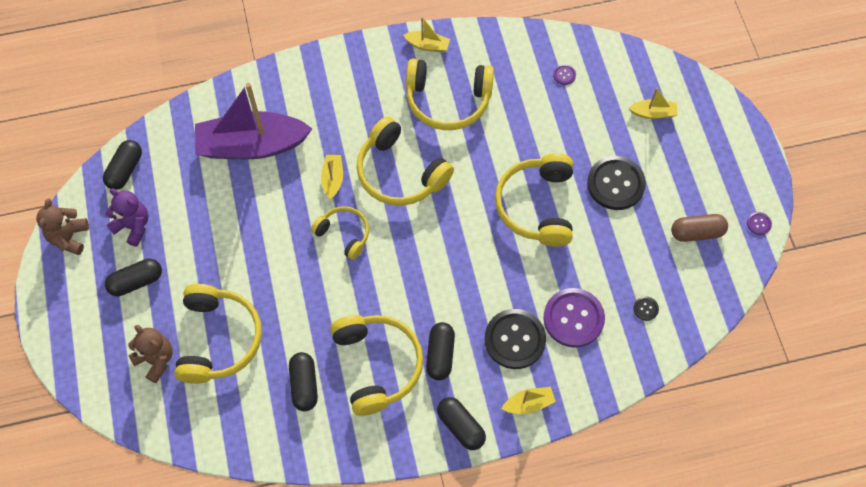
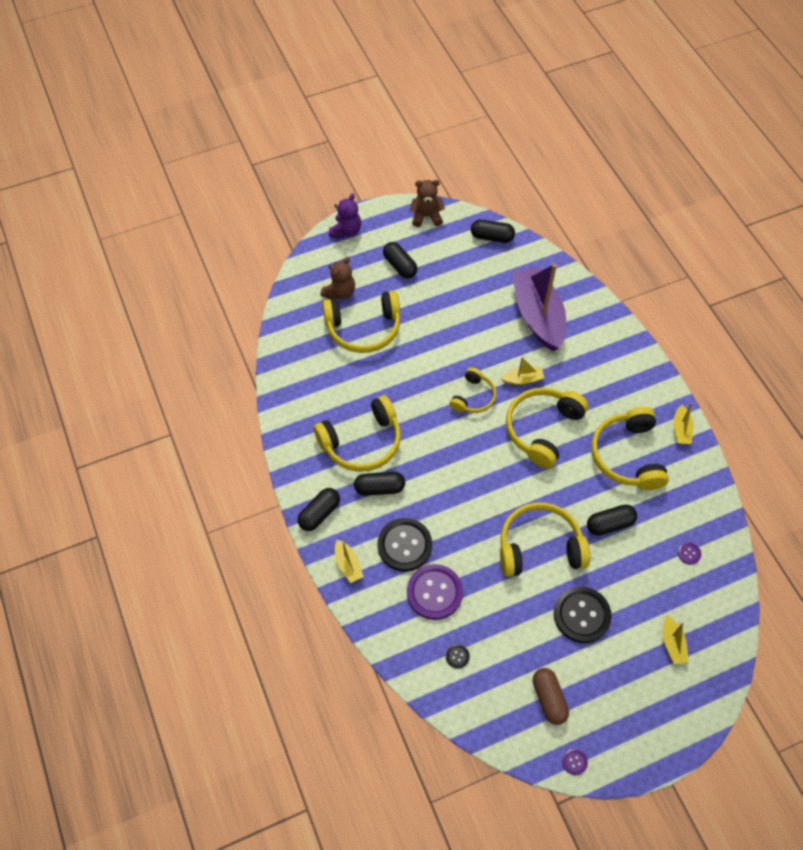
camera: 80 degrees right, 5 degrees down
(133, 226) = (445, 253): purple teddy bear -> purple teddy bear (346, 231)
(304, 385) = (336, 393): black capsule -> black capsule (610, 524)

